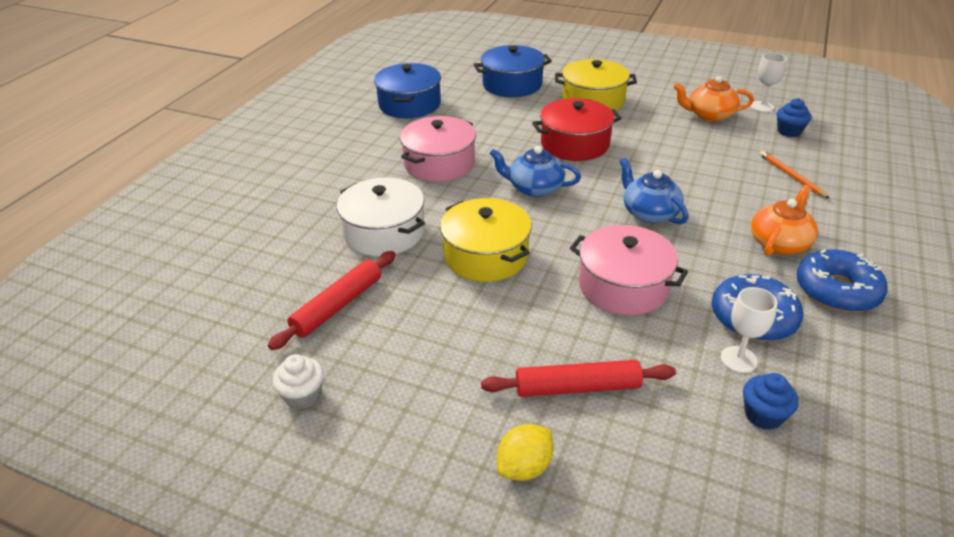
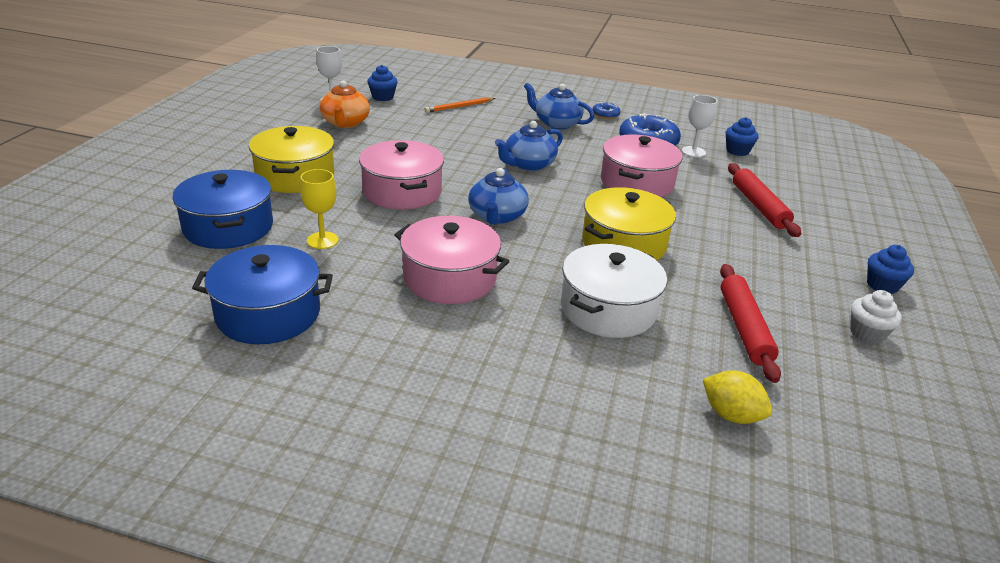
camera: 100 degrees left, 5 degrees down
(338, 306) = (744, 328): red rolling pin -> red rolling pin turned 60 degrees clockwise
(382, 450) = (882, 285): none -> blue cupcake
(494, 116) = (322, 240): none -> yellow goblet
(524, 467) = (843, 227): yellow lemon -> yellow lemon (731, 415)
(575, 144) = (402, 191): red pot -> pink pot
(779, 243) = (556, 123): orange teapot -> blue teapot
(837, 290) = (605, 115): blue donut -> blue donut, size x0.50

